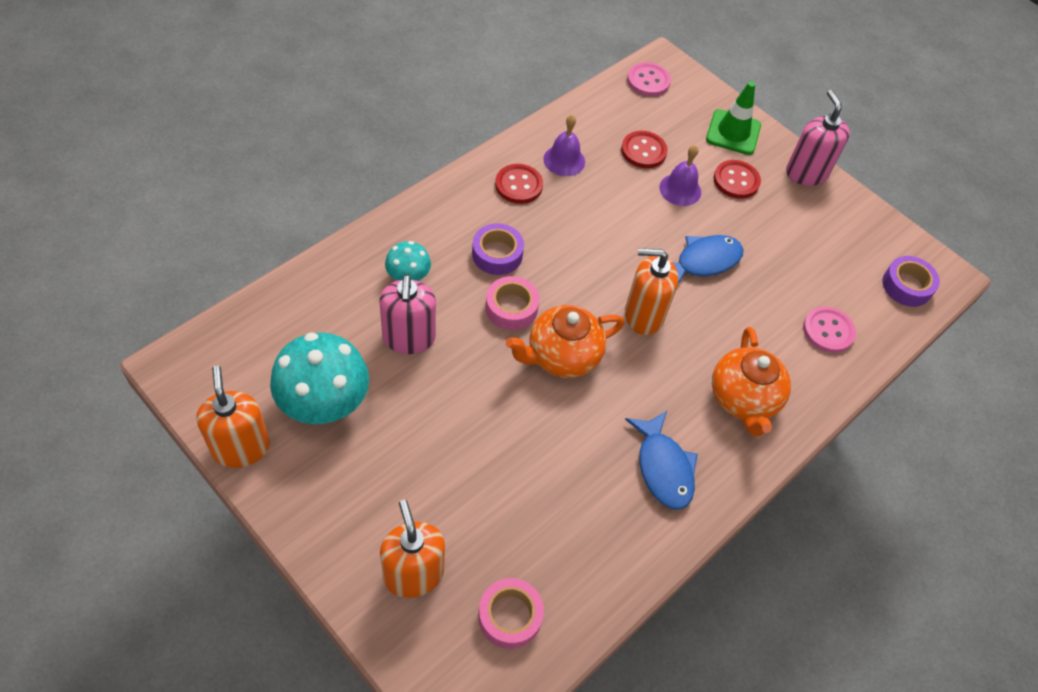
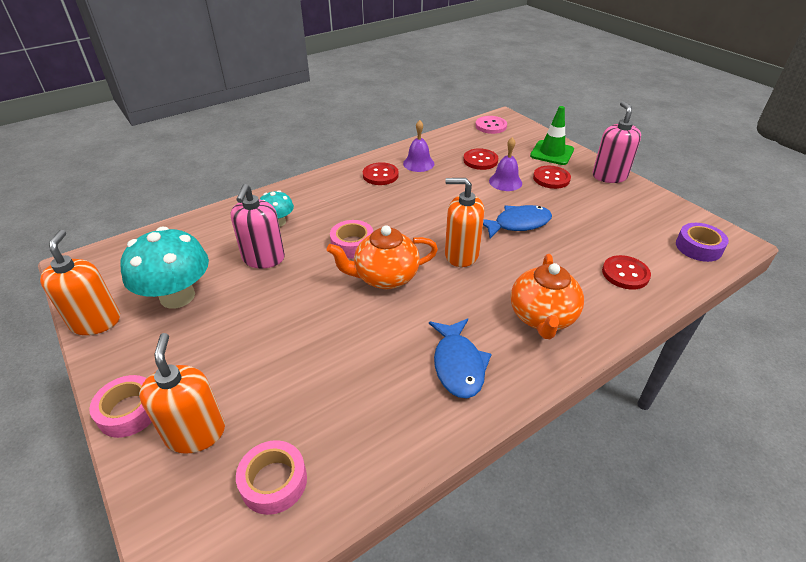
camera: 15 degrees right, 15 degrees down
(333, 557) = (129, 411): none -> pink tape
(497, 254) = (351, 212): purple tape -> none
(828, 331) = (625, 274): pink button -> red button

